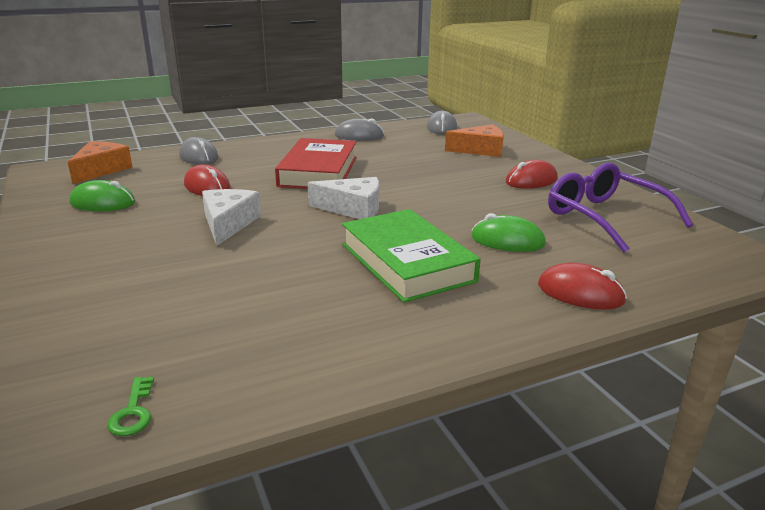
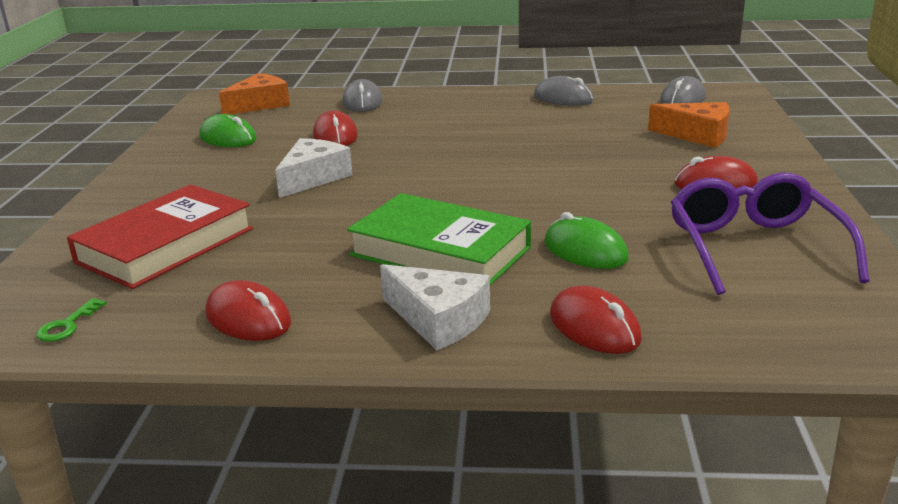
camera: 30 degrees right, 0 degrees up
(314, 355) = (248, 318): none -> red mouse
(318, 171) = (466, 135): red book -> red book (165, 245)
(353, 209) = (453, 183): white cheese -> white cheese (438, 320)
(407, 262) = (440, 251): green book -> green book turned 60 degrees counterclockwise

